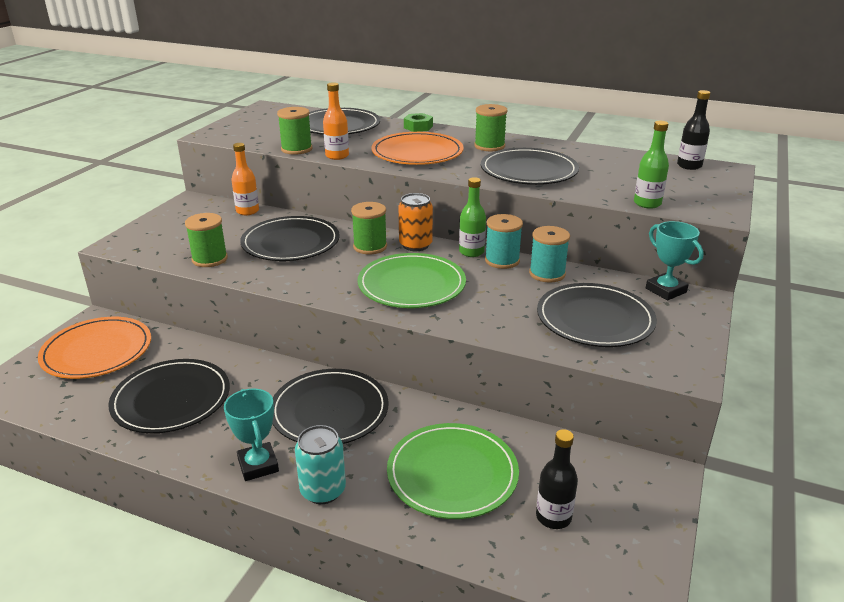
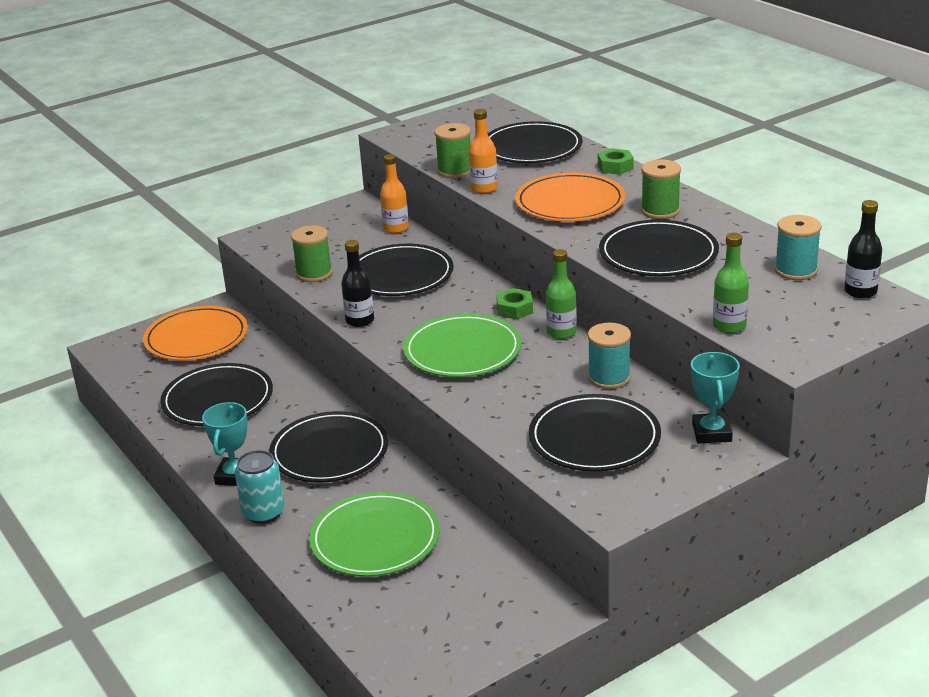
camera: 35 degrees right, 0 degrees up
(370, 247) = (468, 299): green spool -> none
(415, 245) = (514, 309): orange can -> green nut
(502, 260) = (581, 350): turquoise spool -> turquoise spool (795, 270)
(553, 517) = (419, 603): black bottle -> black bottle (360, 321)

